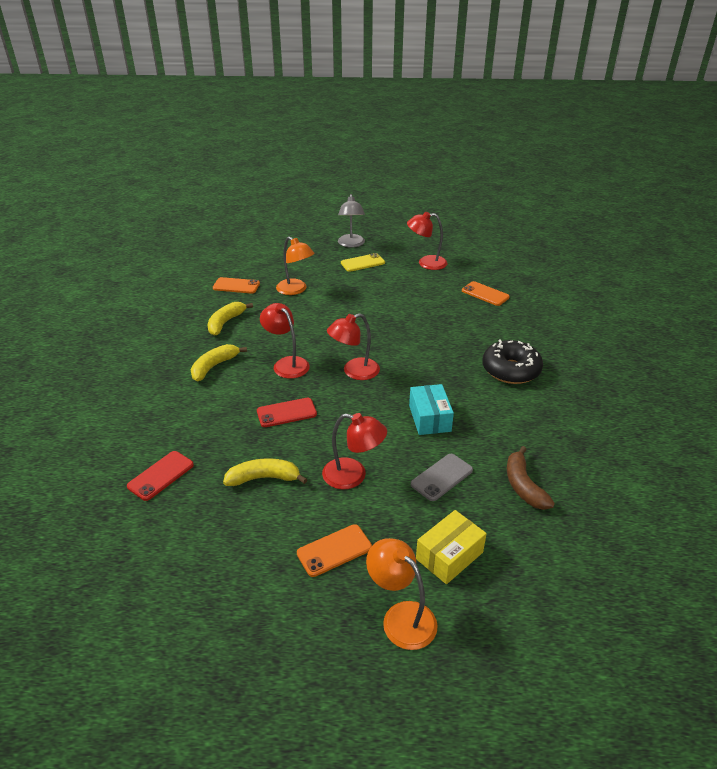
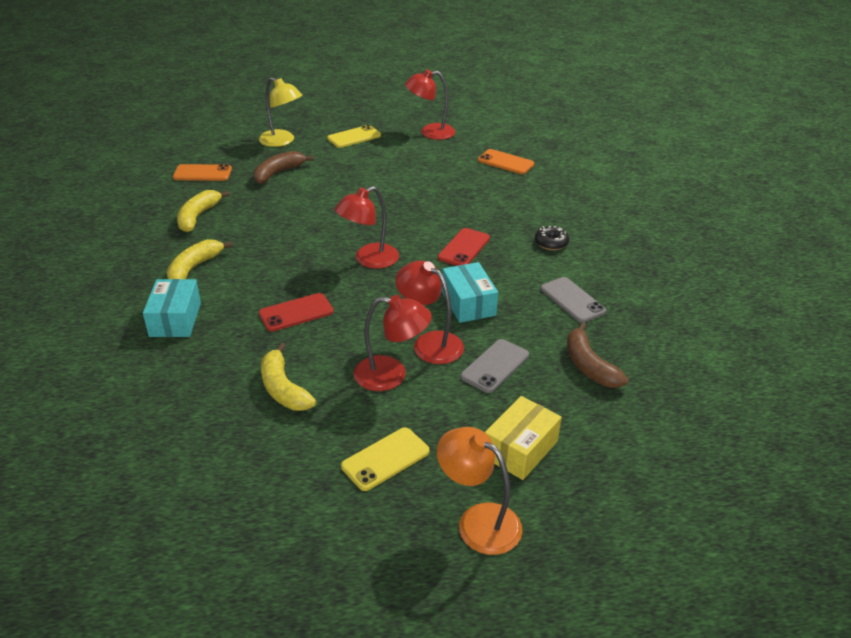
camera: 10 degrees left, 0 degrees up
(161, 475) = (153, 399): red phone -> red phone (464, 248)
(191, 409) = (175, 319): none -> turquoise box
(264, 478) = (283, 388): yellow banana -> yellow banana turned 105 degrees counterclockwise
(286, 364) = (284, 257): red lamp -> red lamp (430, 343)
(295, 290) = (278, 173): orange lamp -> brown banana
(304, 263) = (282, 141): none -> yellow lamp
(334, 550) = (385, 459): orange phone -> yellow phone
(351, 244) = (336, 117): grey lamp -> none
(511, 370) = (551, 243): black donut -> black donut, size x0.50
(519, 424) = (572, 300): none -> grey phone

